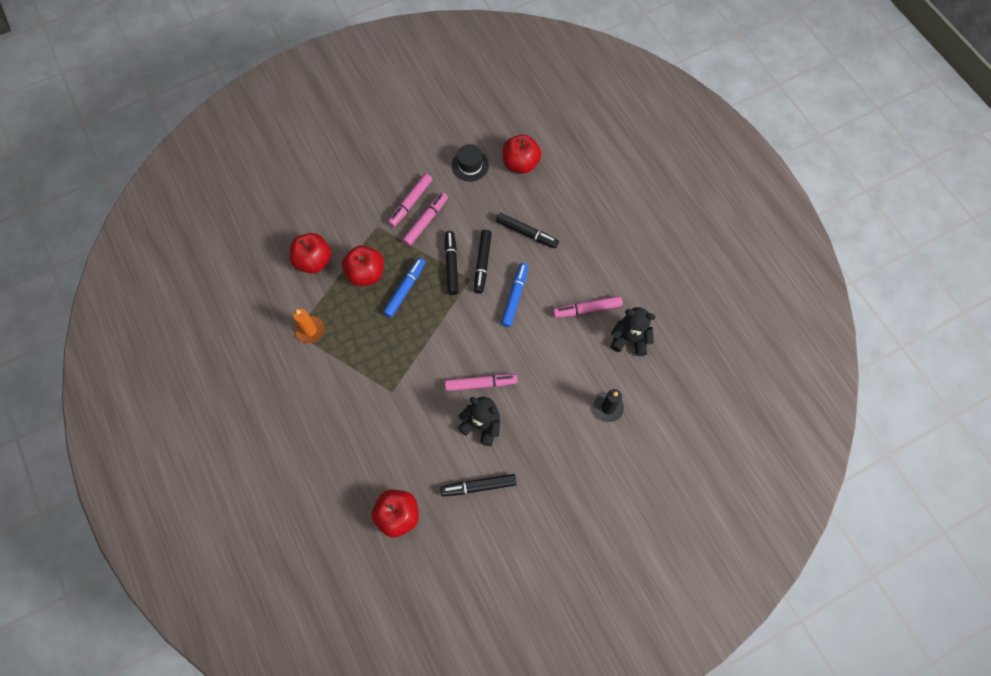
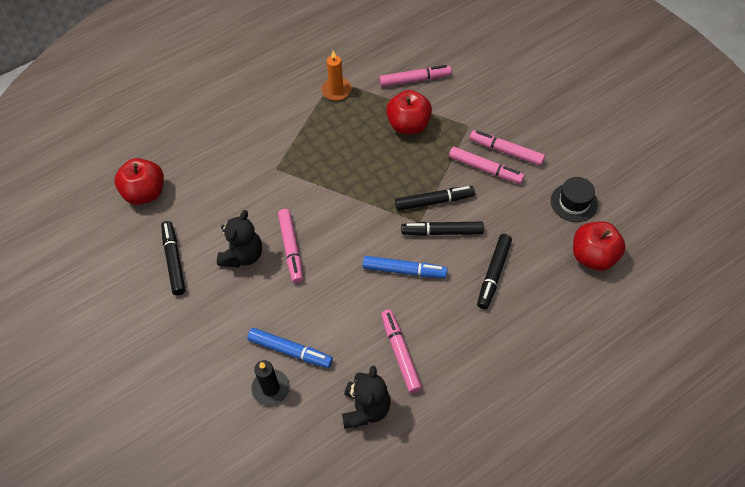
camera: 85 degrees right, 10 degrees down
(314, 261) = (415, 80): red apple -> pink marker
(405, 289) = (395, 162): blue marker -> blue marker (290, 351)

